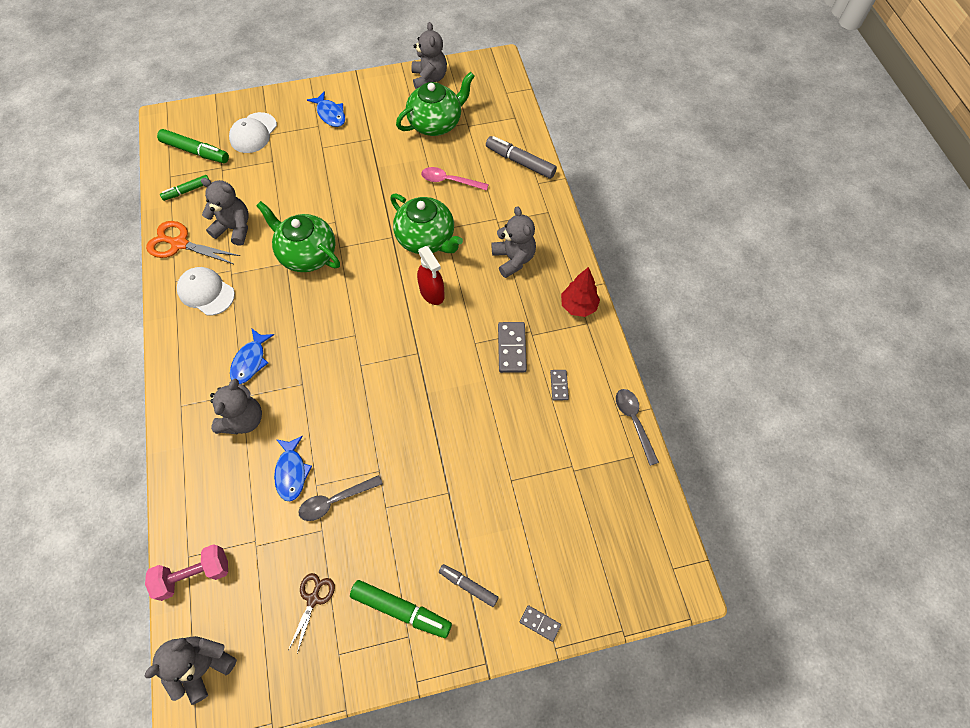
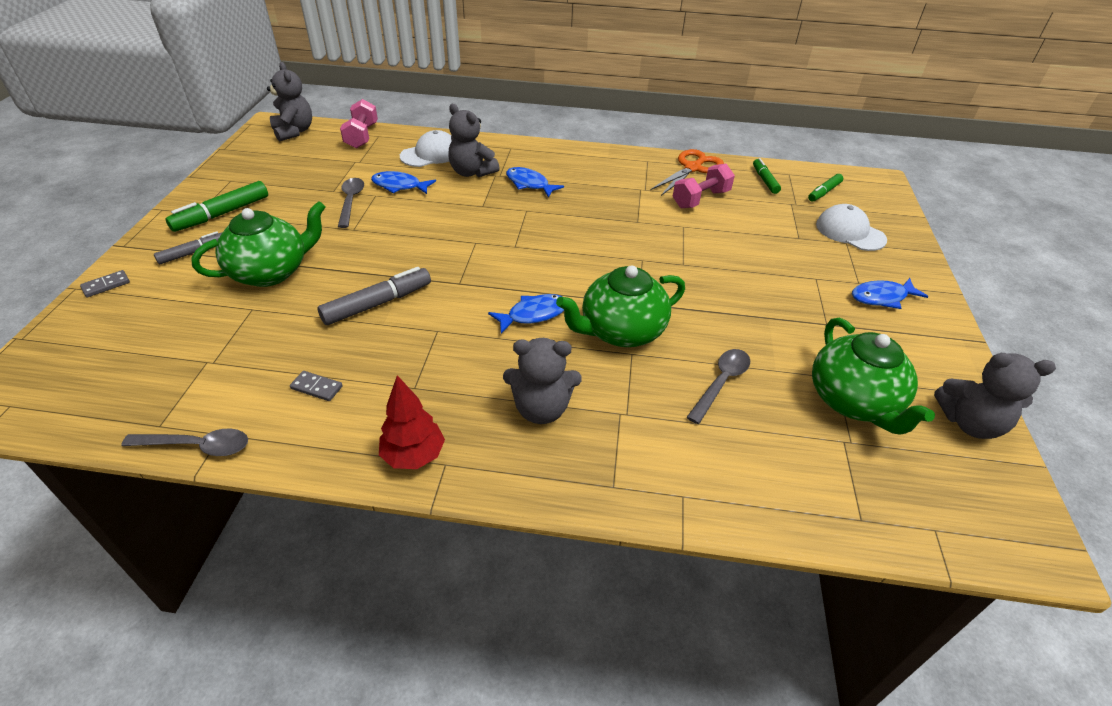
camera: 110 degrees right, 20 degrees down
(196, 151) = (824, 192): green marker -> green marker, size x0.62
(206, 292) = (624, 173): white cap -> white cap (430, 154)
(234, 228) = (700, 199): grey teddy bear -> pink dumbbell
(307, 254) = (642, 236): green teapot -> green teapot (271, 272)
(313, 599) = (283, 177): brown scissors -> none
(432, 292) = (533, 314): red spray bottle -> blue fish
(449, 181) = (721, 383): pink spoon -> grey spoon
(512, 348) = (404, 360): grey domino -> none
(520, 162) = (740, 487): grey marker -> grey marker (378, 303)

